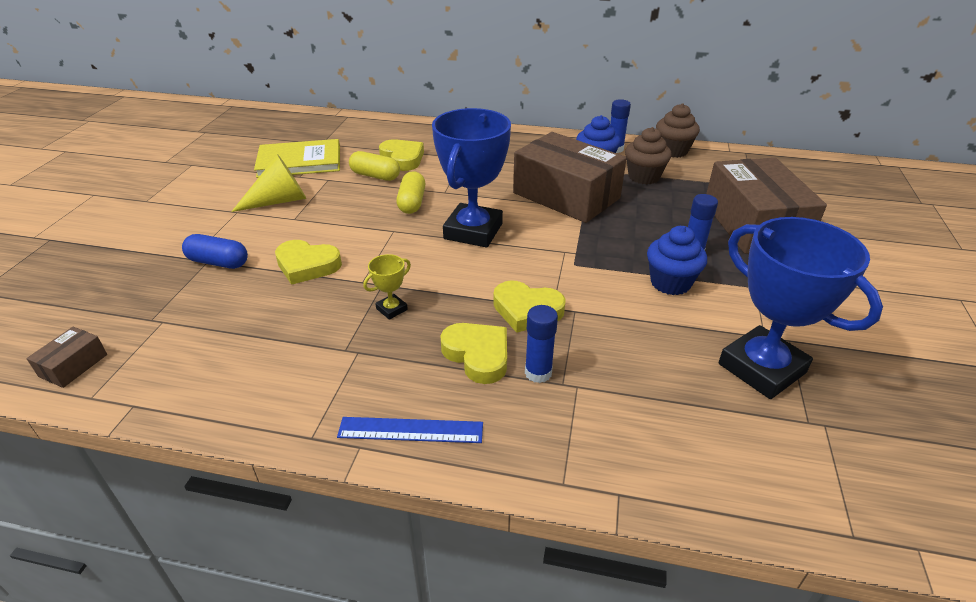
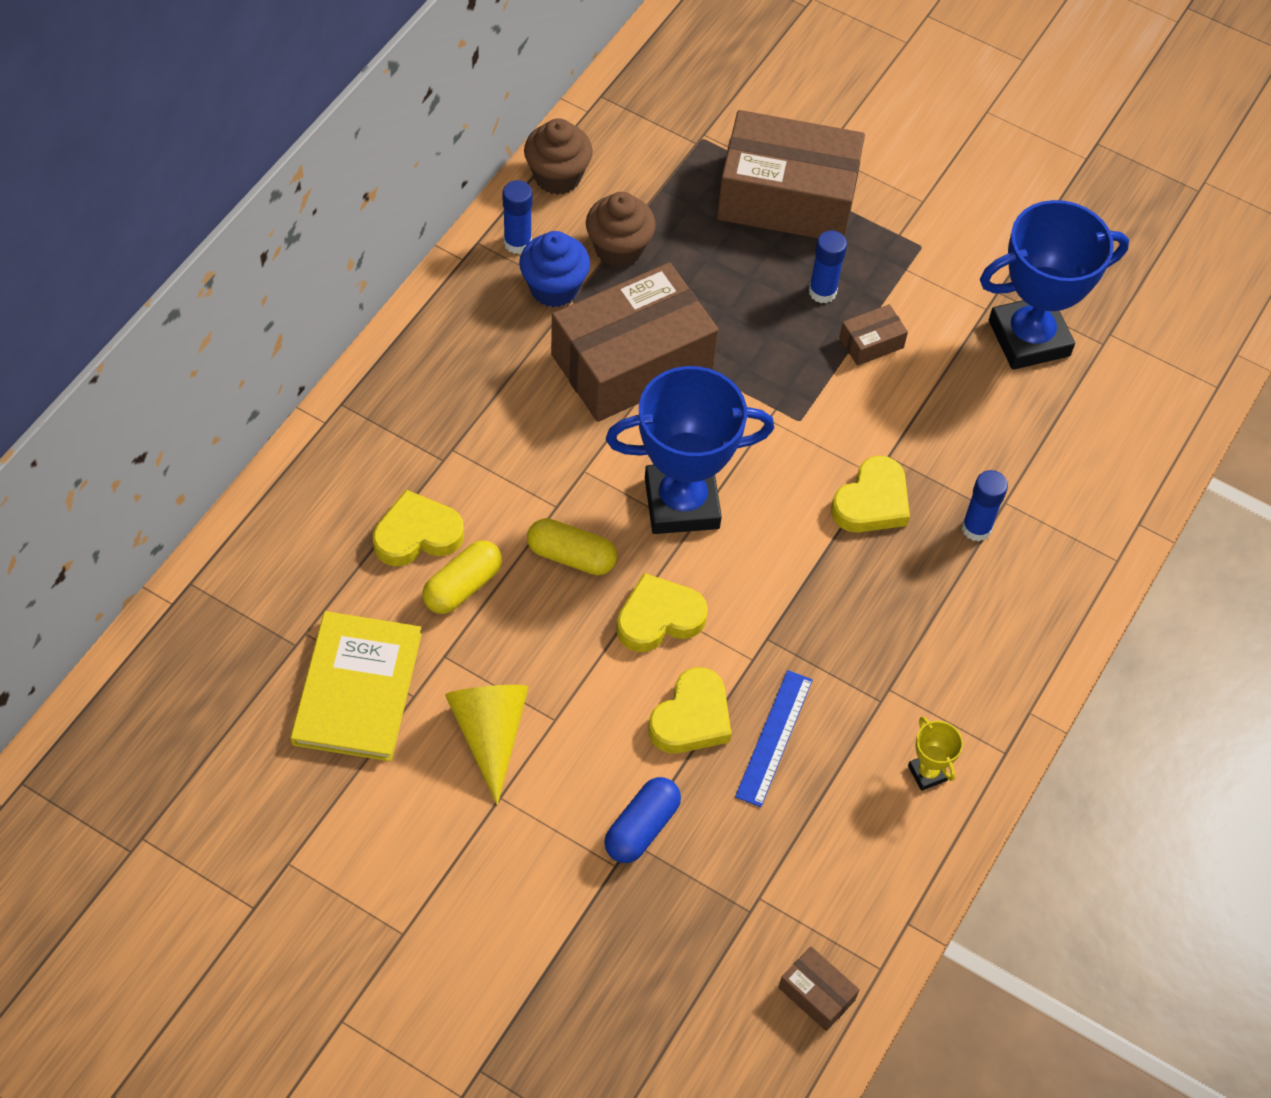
camera: 75 degrees left, 20 degrees up
(391, 309) = (822, 638): yellow trophy -> yellow trophy (927, 773)
(411, 430) = (1021, 663): blue ruler -> blue ruler (774, 737)
(473, 231) = (681, 503): blue trophy -> blue trophy turned 45 degrees counterclockwise
(477, 355) = (932, 574): yellow heart -> yellow heart (659, 618)
(670, 283) = (871, 343): blue cupcake -> brown box

